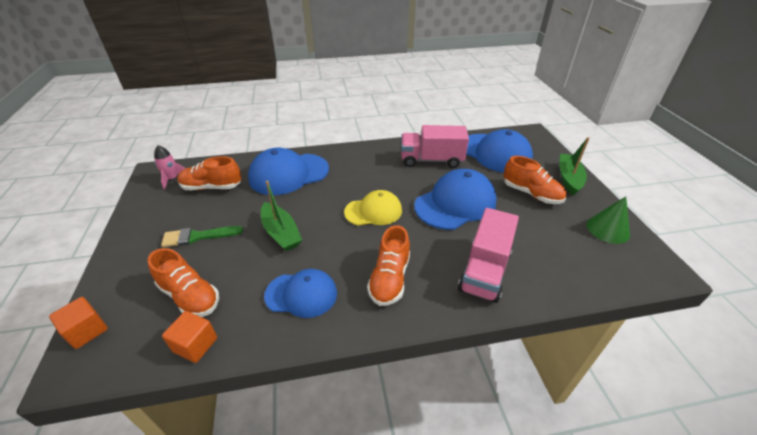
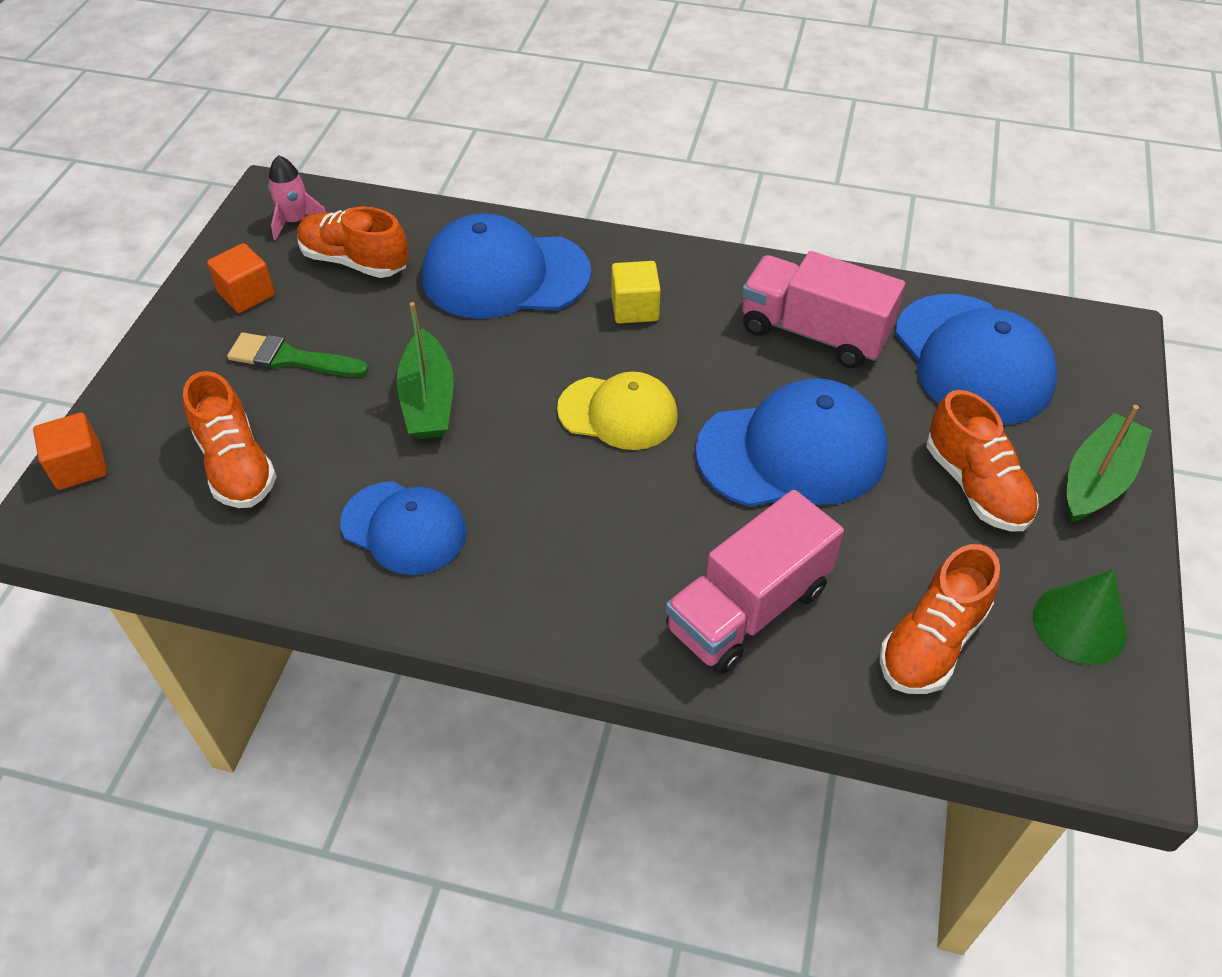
camera: 25 degrees right, 10 degrees up
(195, 345) = (213, 548): orange cube -> orange cube (246, 294)
(354, 171) = (635, 308): none -> yellow cube
(389, 279) = (564, 557): orange shoe -> orange shoe (931, 642)

